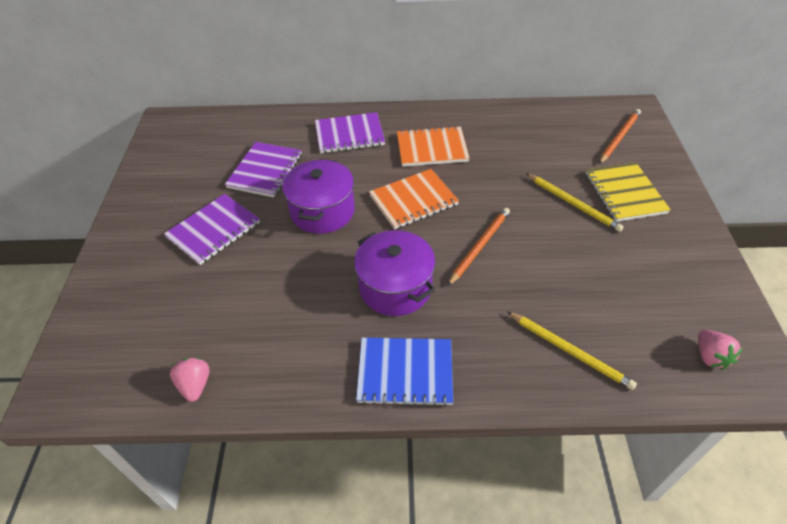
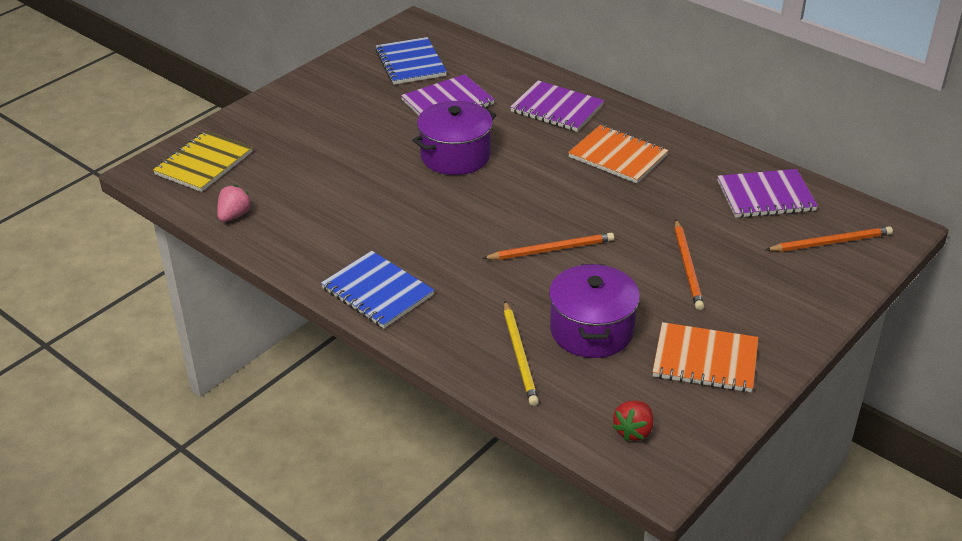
camera: 40 degrees right, 10 degrees down
(198, 154) = (410, 63): none -> blue notebook
(214, 230) = (356, 126): purple notebook -> purple notebook (765, 196)
(395, 287) = (442, 238): purple pot -> purple pot (591, 330)
(413, 200) = (542, 187): orange notebook -> orange notebook (705, 360)
(573, 204) = (687, 267): yellow pencil -> orange pencil
(624, 193) = (754, 287): yellow notebook -> yellow notebook (204, 163)
(710, 357) = (633, 431): pink strawberry -> red strawberry

